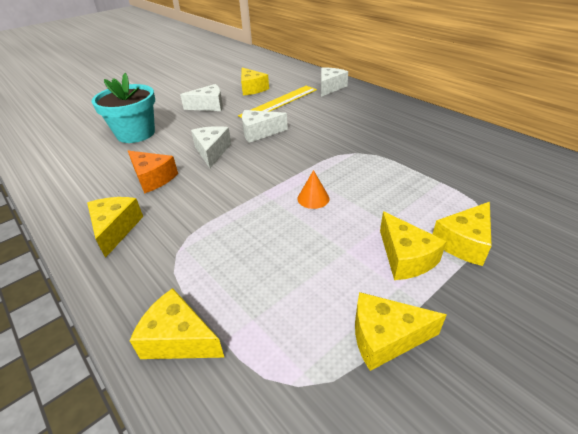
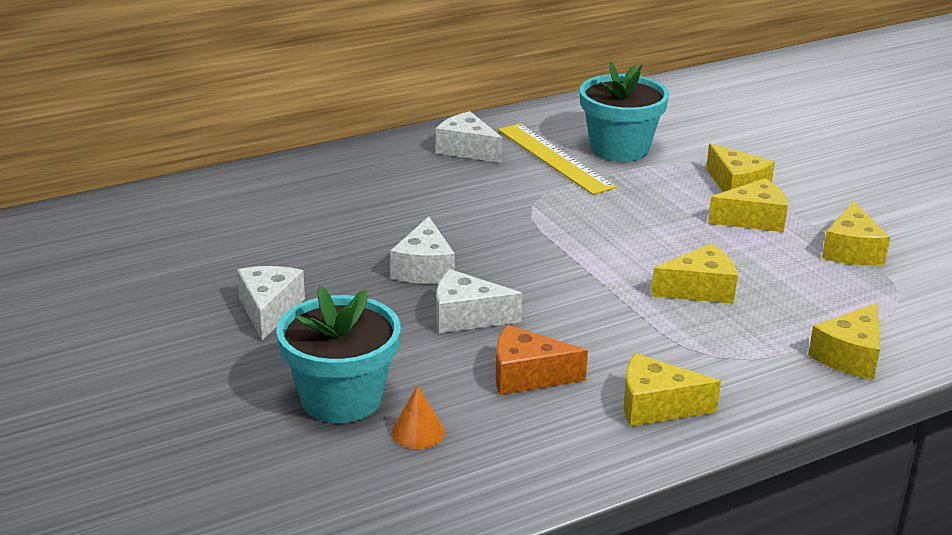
camera: 80 degrees left, 10 degrees down
(153, 178) = (527, 376): orange cheese -> orange cheese turned 135 degrees counterclockwise
(252, 89) = (220, 256): yellow cheese -> yellow cheese (699, 289)
(279, 102) = (313, 237): yellow ruler -> yellow ruler (554, 158)
(313, 198) = (633, 251): orange cone -> orange cone (417, 432)
(330, 87) = (287, 182): white cheese -> white cheese (467, 150)
(473, 174) = (619, 149): none -> turquoise flower pot

